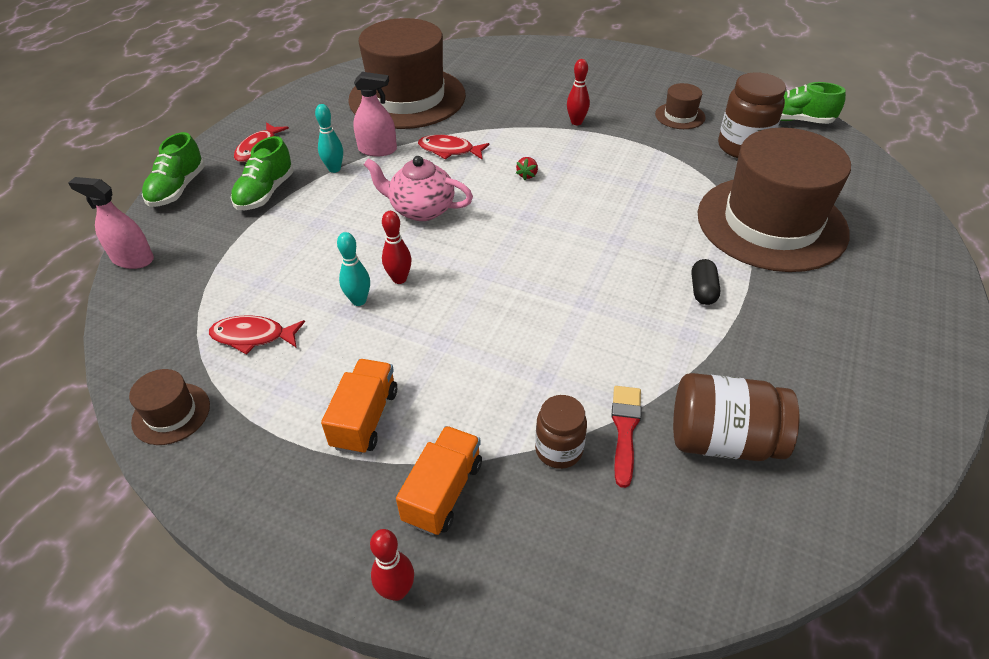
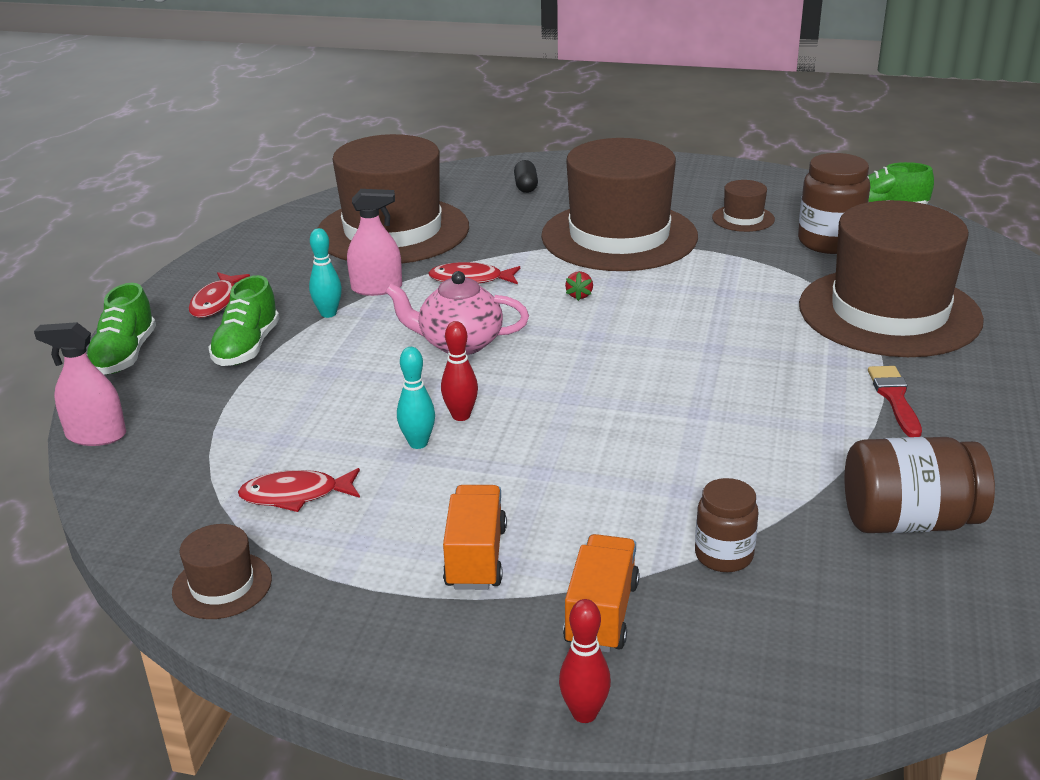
camera: 10 degrees left, 15 degrees down
(576, 122) = (619, 236): red bowling pin -> brown hat
(625, 429) = (793, 526): red brush -> red brush (894, 398)
(703, 290) = (834, 385): black capsule -> black capsule (526, 186)

